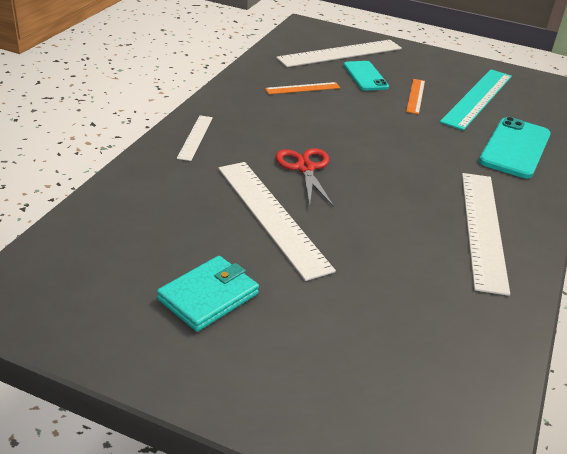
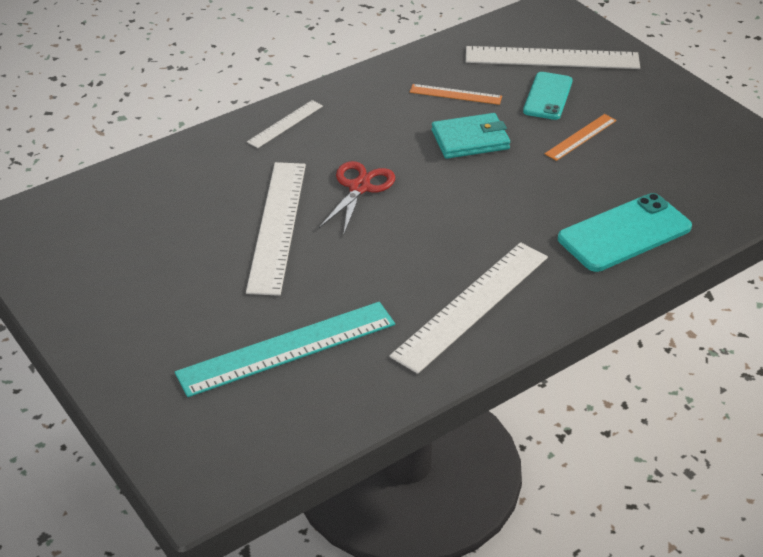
camera: 35 degrees right, 5 degrees up
(208, 296) = (155, 278): turquoise wallet -> turquoise wallet (470, 140)
(478, 98) = (658, 160): turquoise ruler -> turquoise ruler (287, 349)

